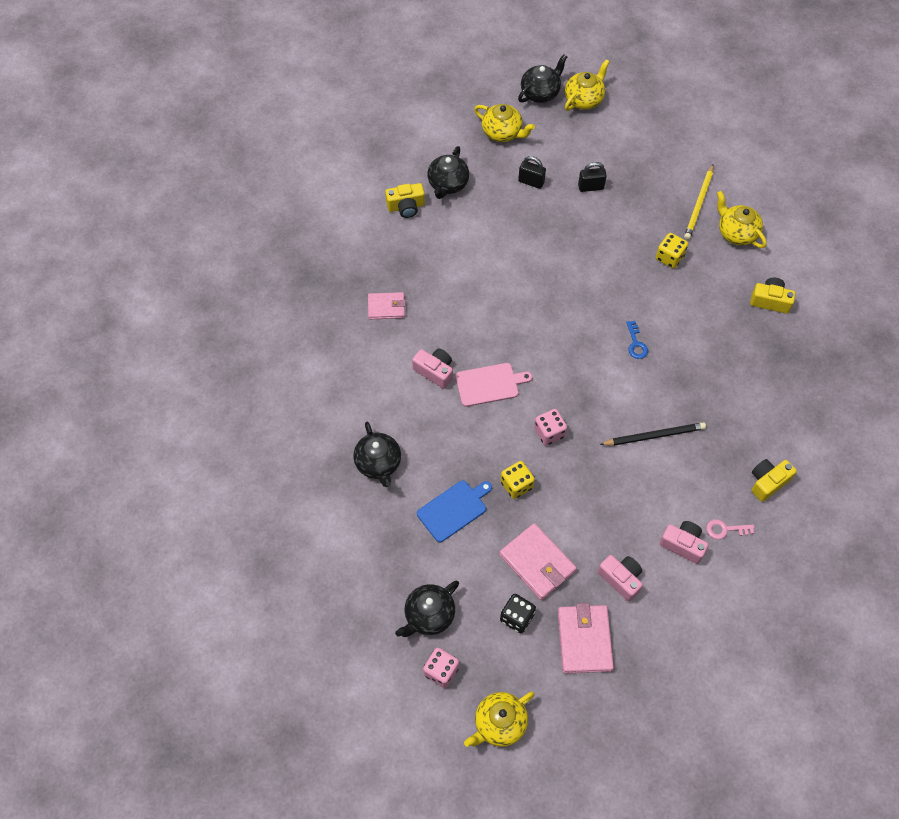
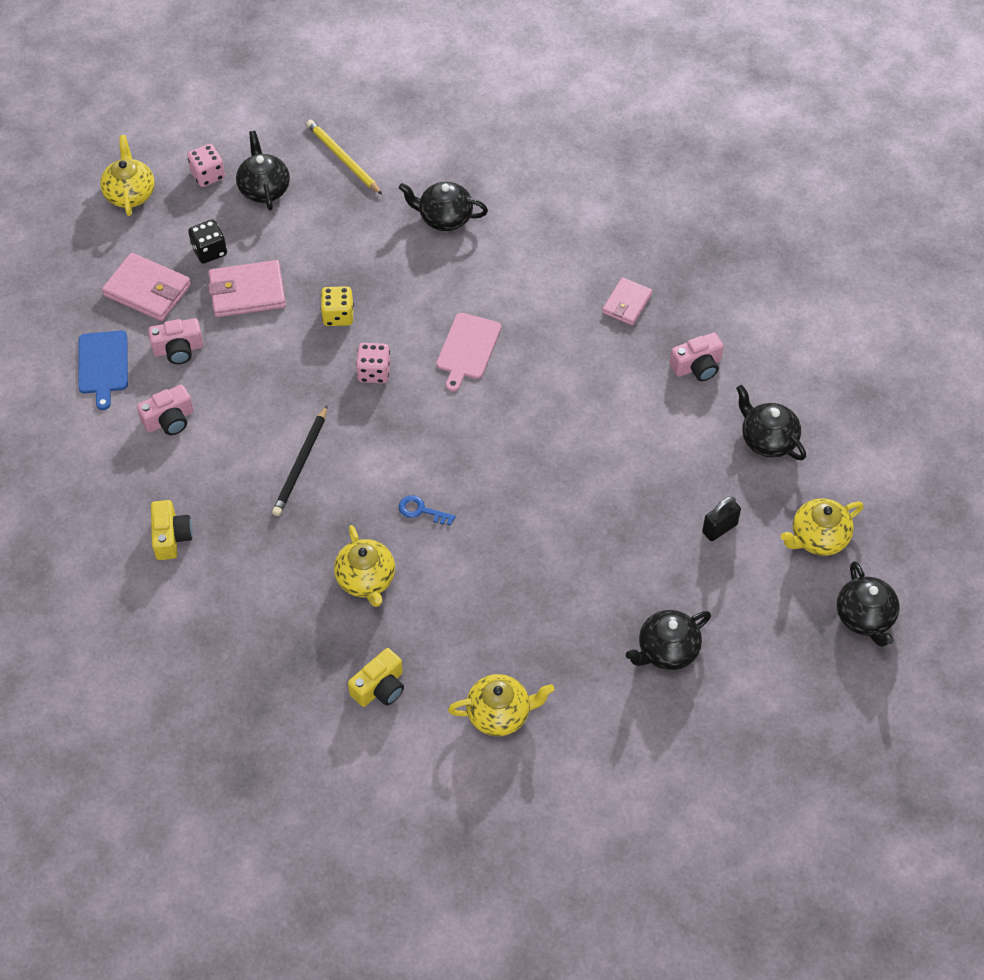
camera: 120 degrees right, 5 degrees down
(406, 206) = (758, 383): yellow camera -> none
(435, 371) = (516, 309): pink camera -> pink camera (697, 366)
(454, 509) = (351, 254): blue cutting board -> blue cutting board (103, 365)
(584, 99) = (824, 663): yellow teapot -> yellow teapot (366, 580)
(590, 187) = (672, 589): black padlock -> none
(633, 173) = (666, 650): none -> black teapot
(669, 257) = (513, 615): yellow dice -> none
(699, 204) = (571, 698): yellow pencil -> yellow pencil (343, 159)
(725, 529) = (154, 466): pink key -> none

